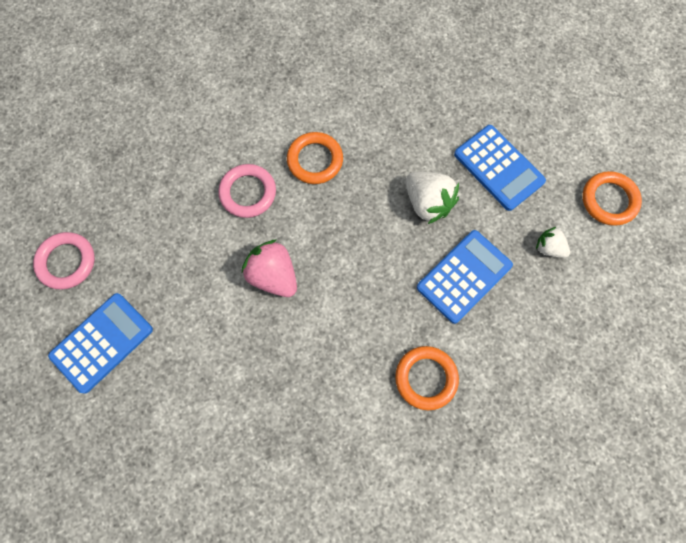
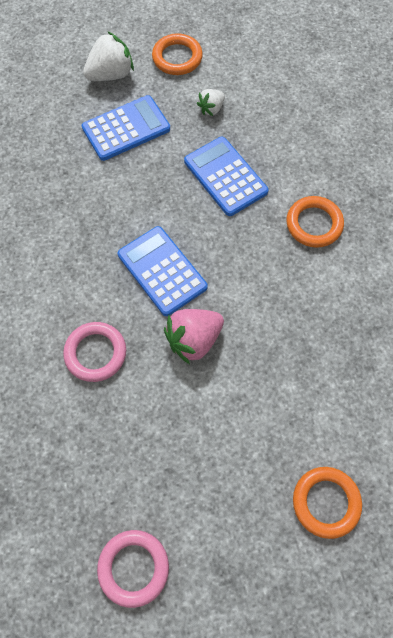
camera: 80 degrees left, 5 degrees down
(102, 342) = (238, 529): blue calculator -> blue calculator (162, 271)
(315, 160) = (75, 282): orange ring -> orange ring (326, 502)
(427, 203) = (147, 191): white strawberry -> white strawberry (111, 75)

